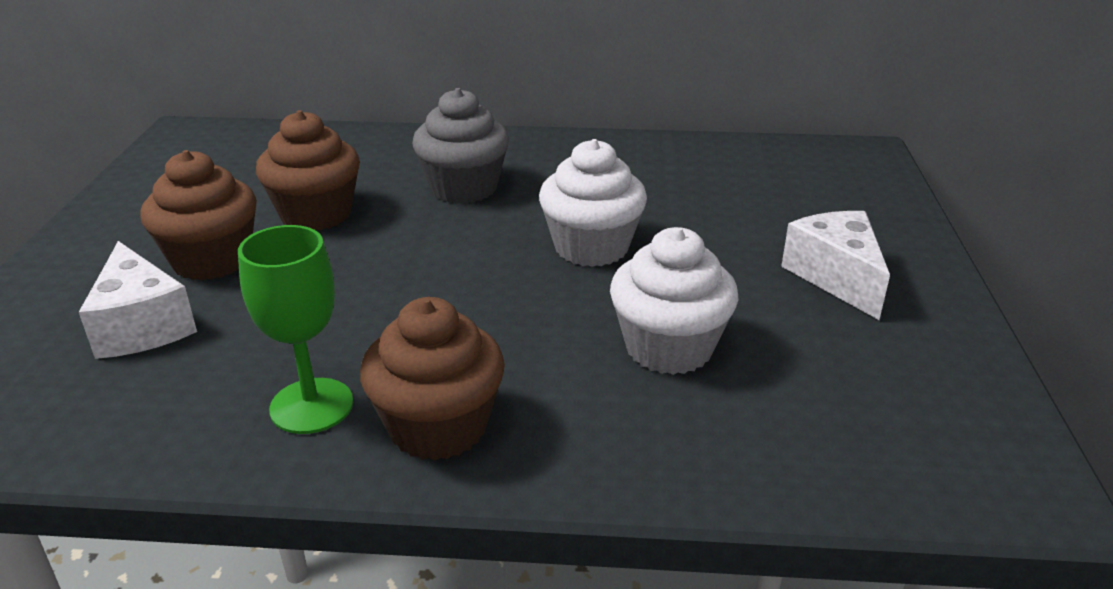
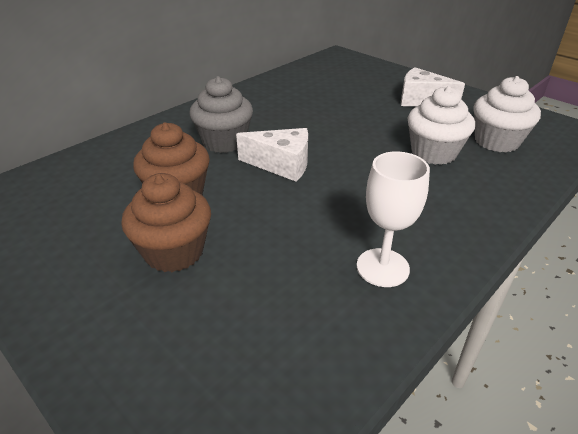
camera: 50 degrees left, 5 degrees up
(142, 325) = (217, 308): white cheese -> white cheese (282, 165)
(311, 406) = (382, 267): green goblet -> white goblet
(438, 427) = (438, 234): brown cupcake -> none
(591, 247) = (331, 135): white cupcake -> white cupcake (496, 141)

